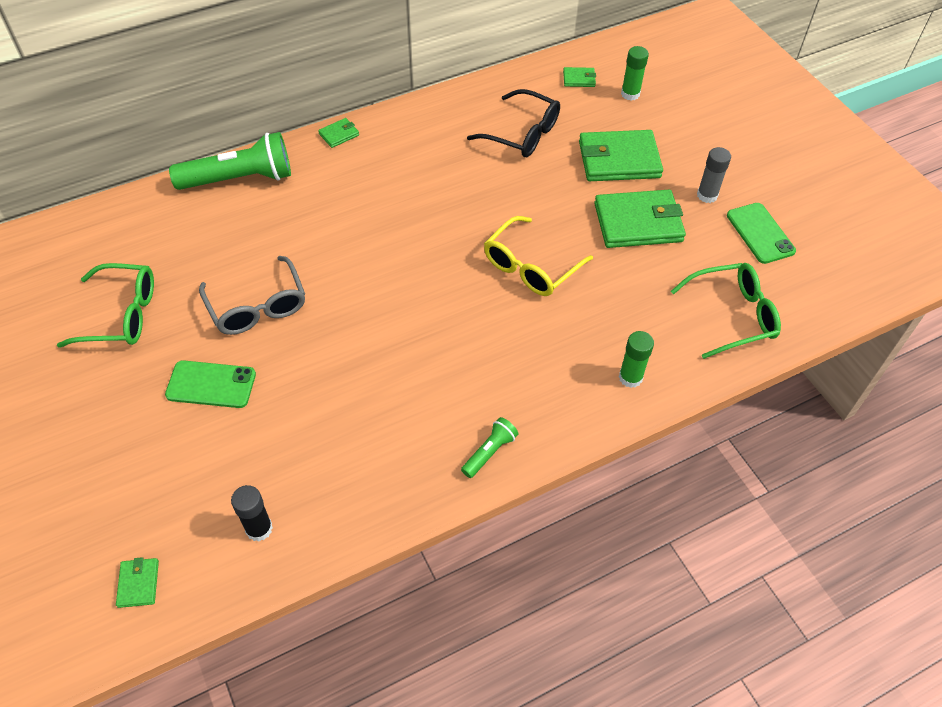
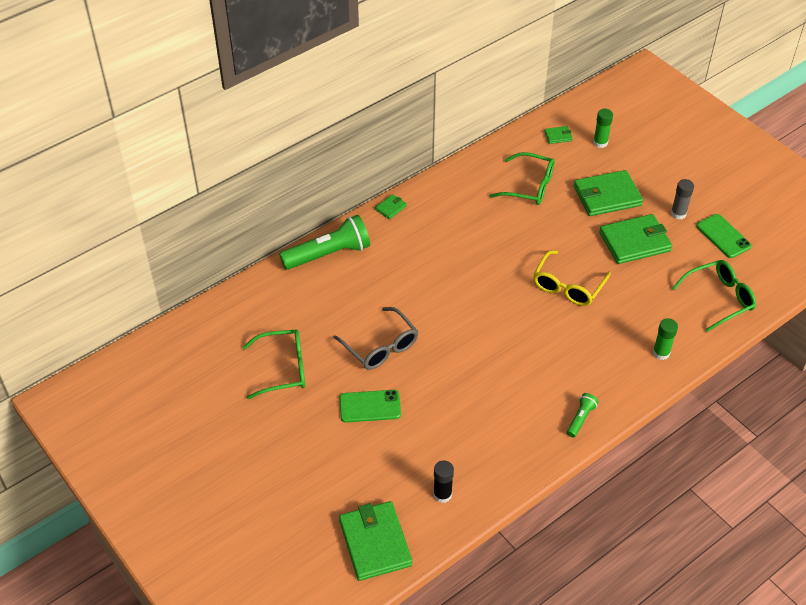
camera: 10 degrees left, 5 degrees down
(138, 584) = (375, 543): green wallet -> green wallet, size x2.24
(522, 134) = (529, 186): black glasses -> green glasses

